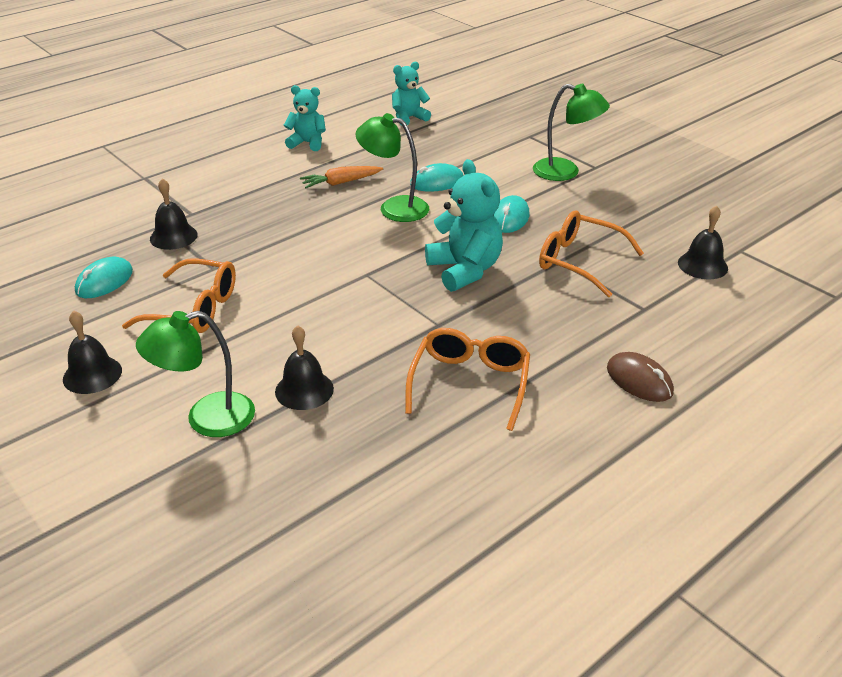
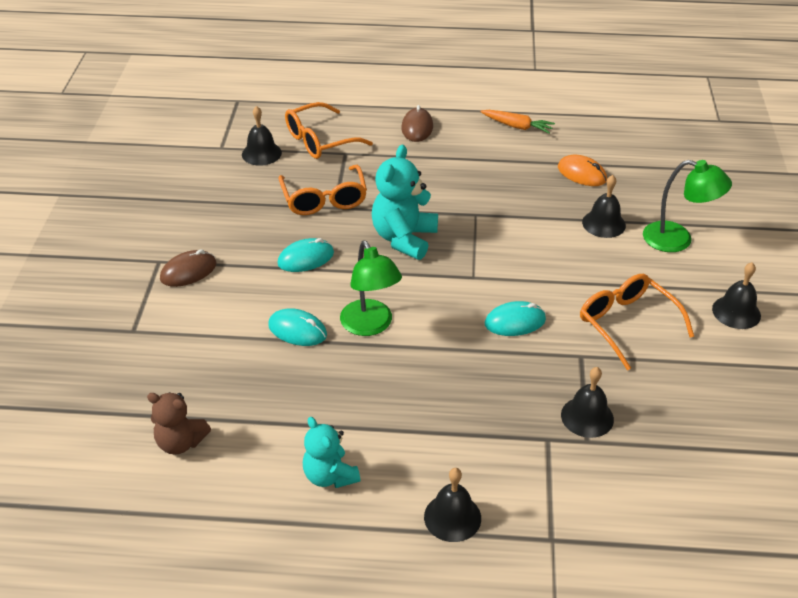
camera: 135 degrees left, 5 degrees up
(104, 281) = (682, 398): turquoise mouse -> turquoise mouse (515, 322)
(215, 160) = (452, 517): none -> black bell
(341, 183) = (373, 387): orange carrot -> orange carrot (517, 126)
(392, 438) = (582, 174): none -> orange mouse
(409, 118) = (180, 442): turquoise teddy bear -> brown teddy bear
(470, 384) = (506, 174): orange glasses -> orange glasses (320, 140)
(565, 172) = (188, 271): green lamp -> brown mouse

